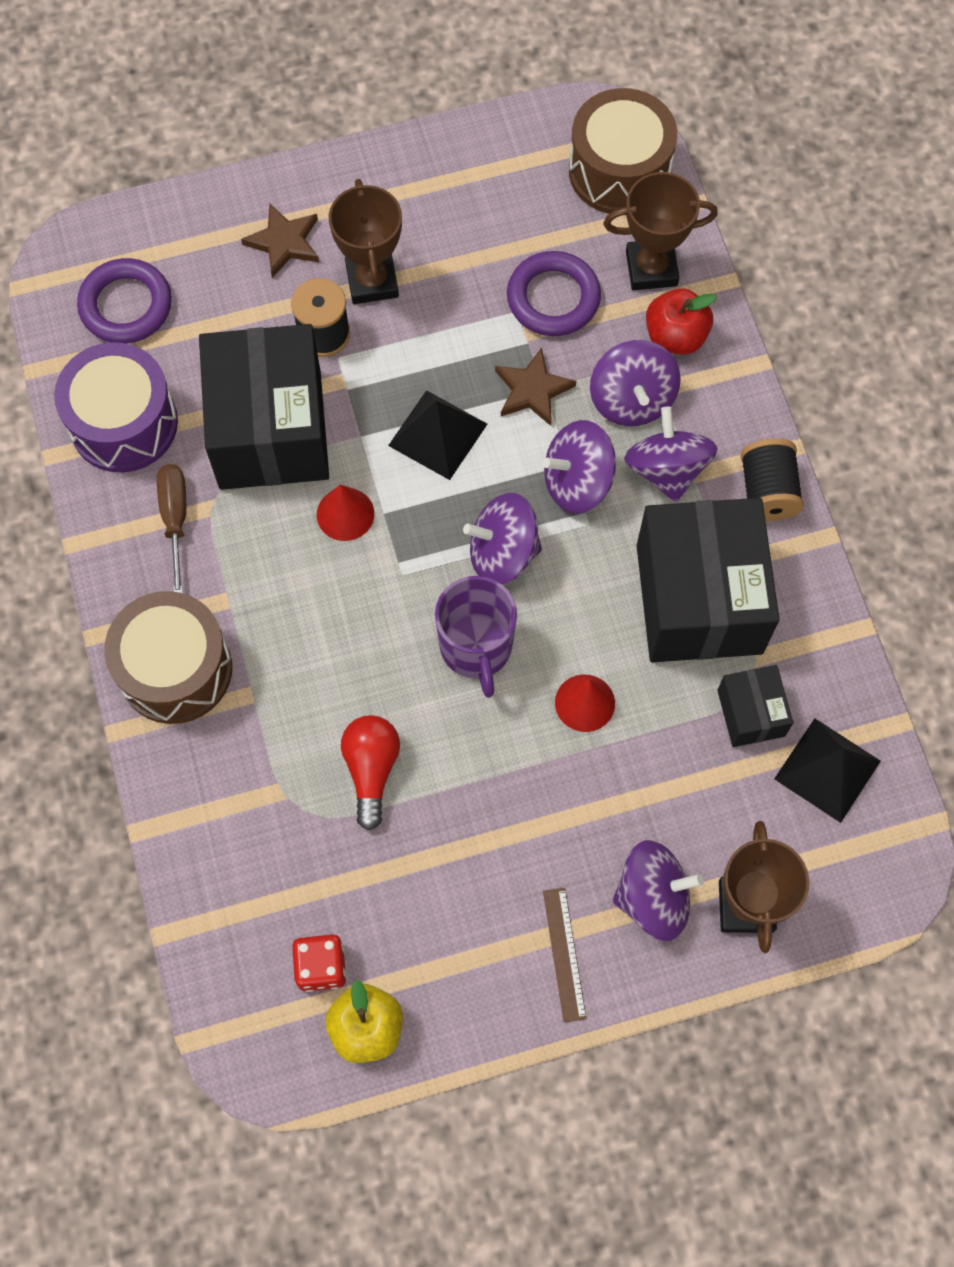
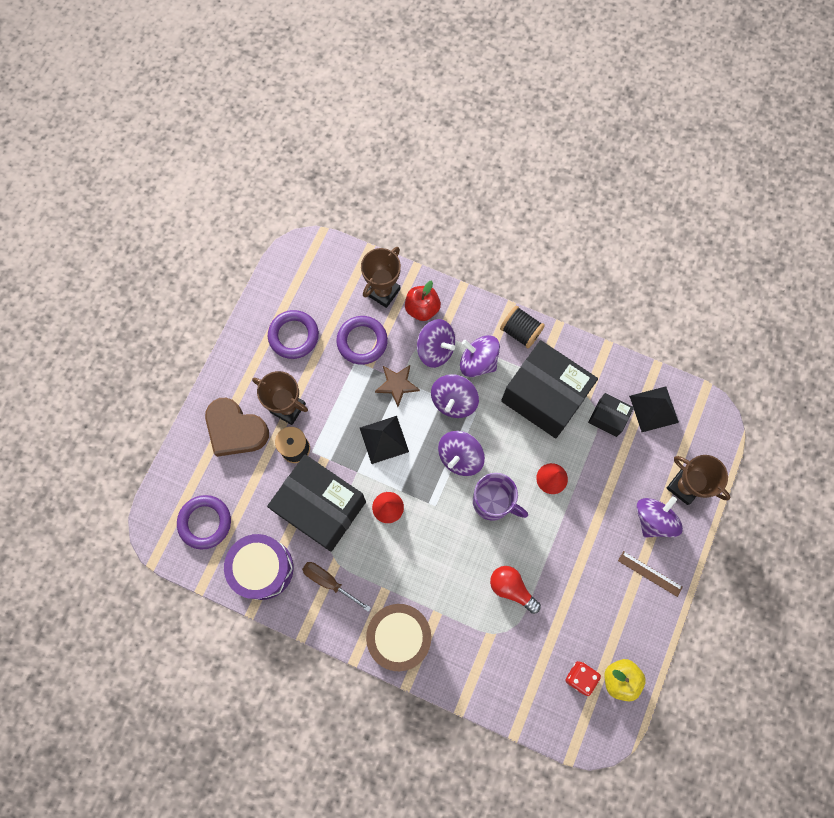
camera: 50 degrees left, 5 degrees up
(284, 242) = (235, 430): brown star -> brown heart
(480, 209) = (293, 336): none -> purple ring
(619, 171) = (327, 266): brown drum -> none

